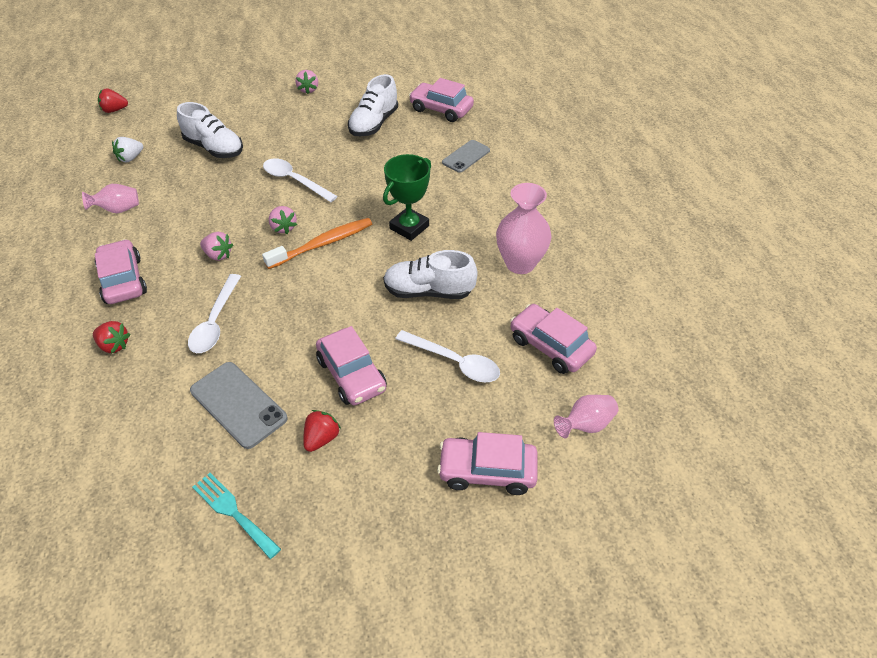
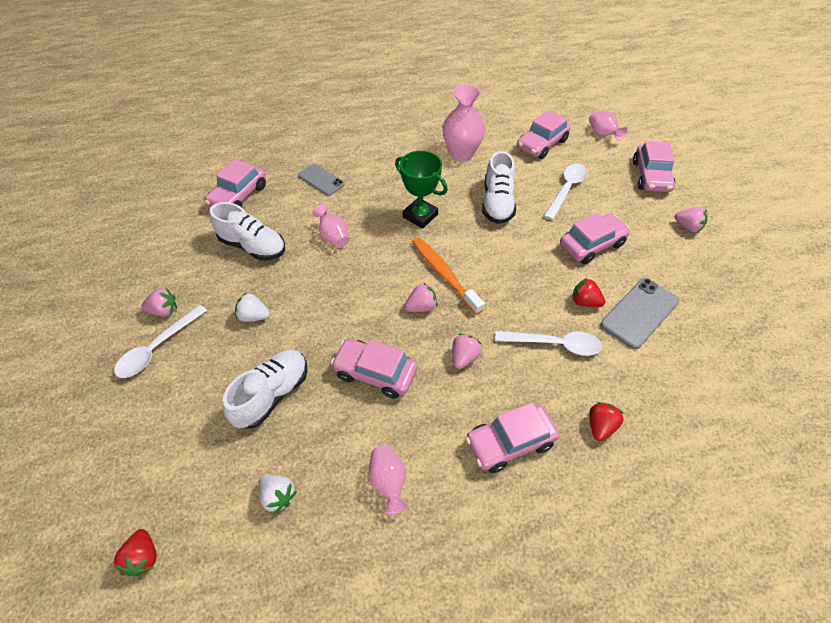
camera: 90 degrees left, 5 degrees up
(218, 200) = (375, 373): none -> pink car
(233, 512) = (731, 302): turquoise fork -> none
(293, 132) = (254, 316): none -> white strawberry
(294, 181) = (345, 305): white spoon -> white spoon (157, 348)
(321, 438) = (654, 258): red strawberry -> red strawberry (584, 302)
(375, 495) = (687, 227): none -> pink strawberry
(382, 169) = (333, 237): none -> pink vase

